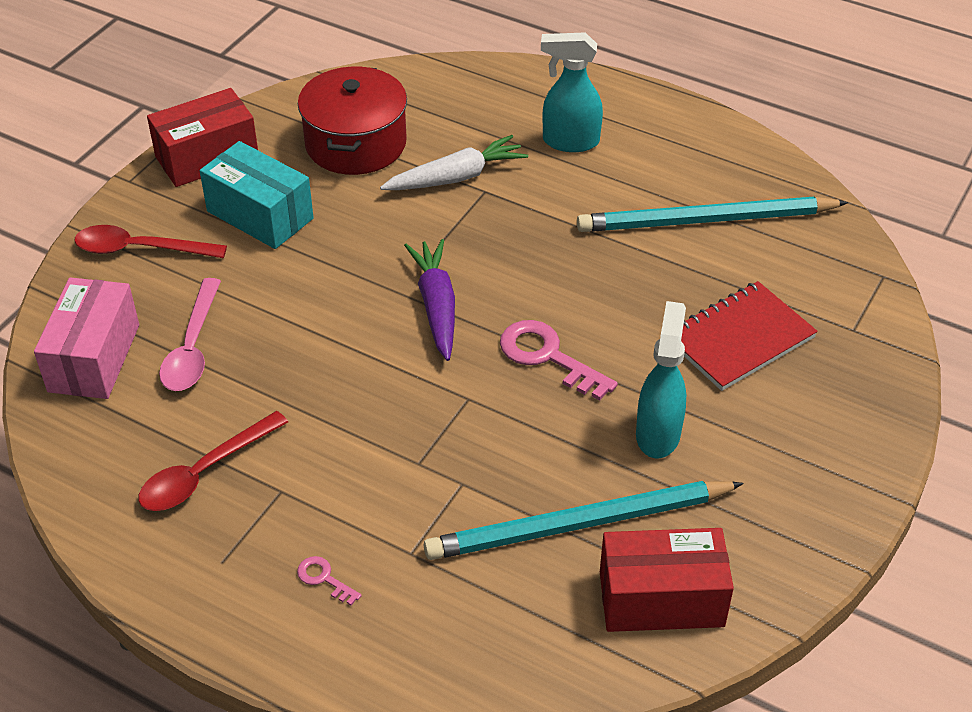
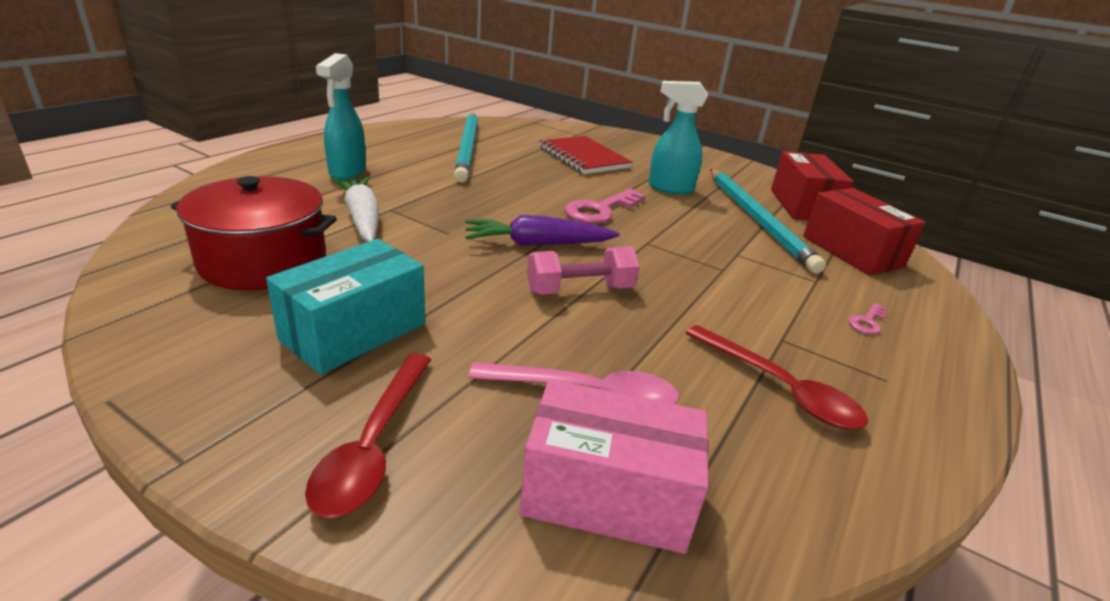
camera: 90 degrees left, 15 degrees down
(207, 157) = (192, 372): red box -> red box (852, 251)
(347, 341) = (580, 290): none -> pink dumbbell

